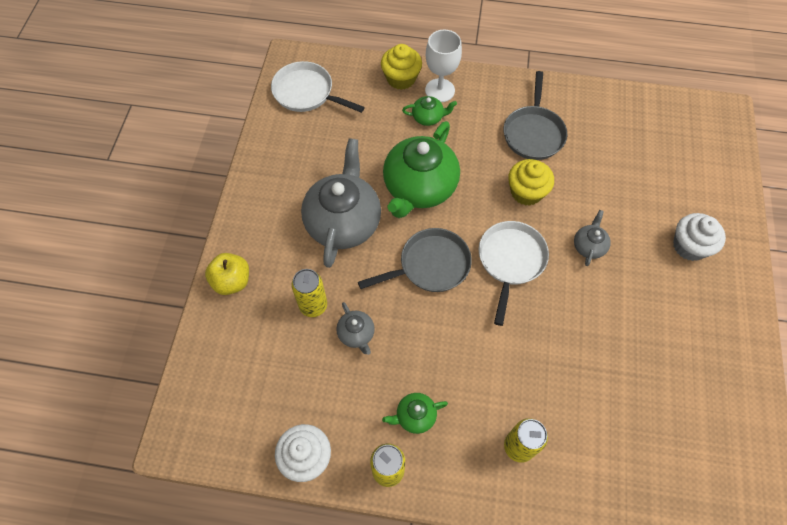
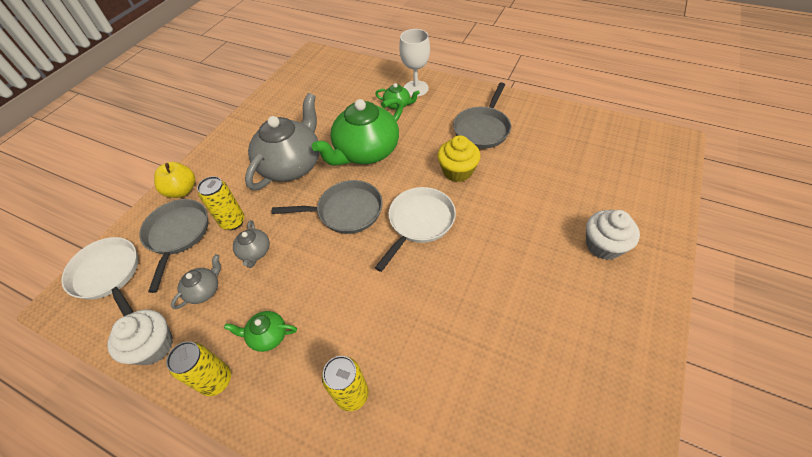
camera: 20 degrees right, 10 degrees down
(259, 335) = (177, 235): none -> grey pan
(307, 93) = (312, 76): white pan -> white pan (108, 275)
(401, 78) = (388, 77): yellow cupcake -> none
(589, 246) = (499, 225): grey teapot -> grey teapot (204, 290)

